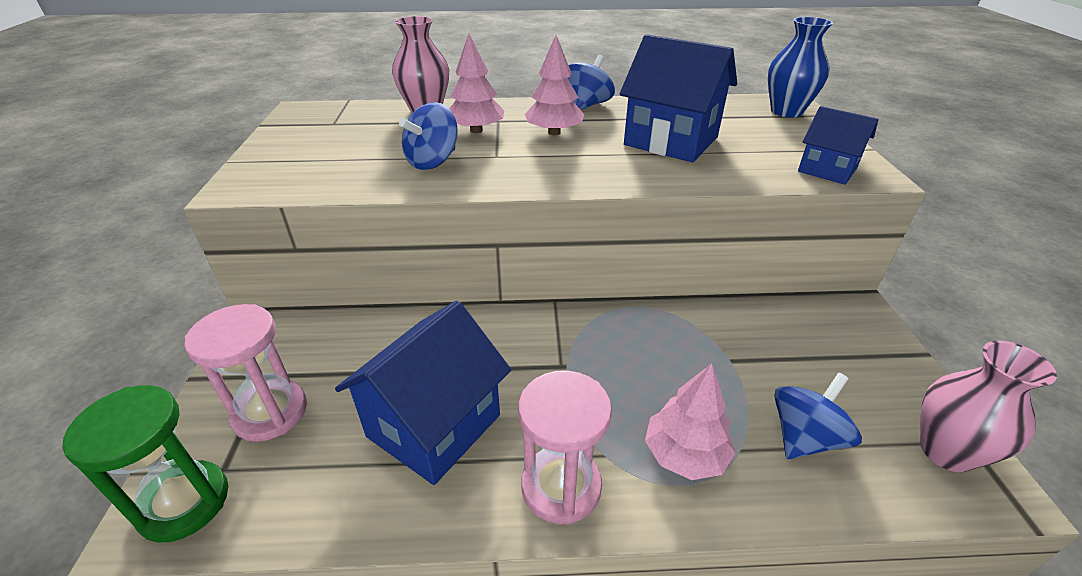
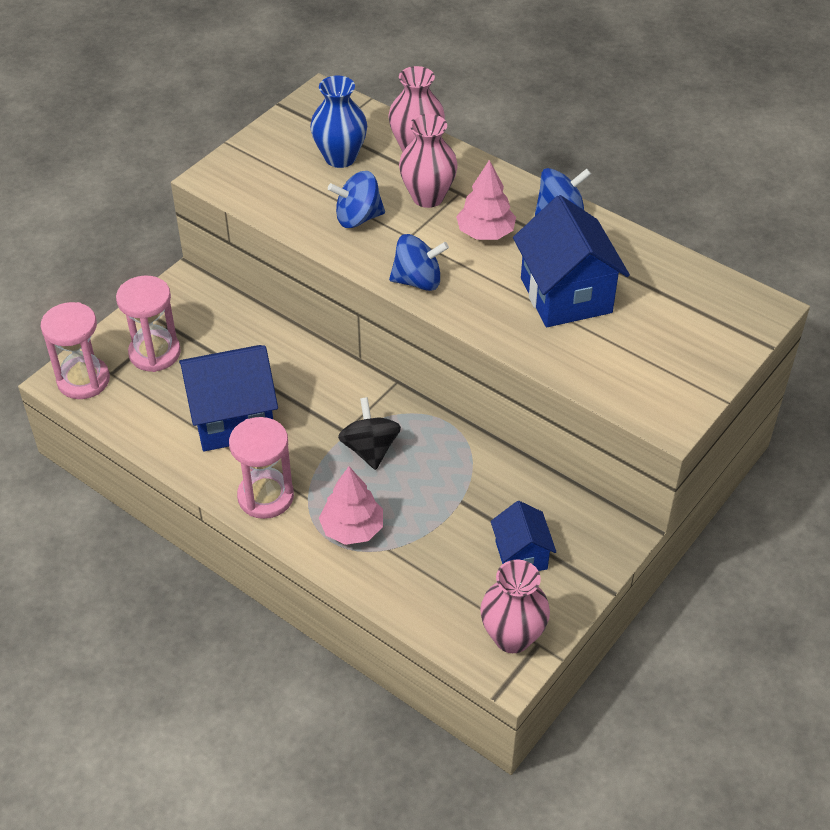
camera: 40 degrees right, 10 degrees up
(184, 503) = (83, 380): green hourglass -> pink hourglass
(476, 130) = (427, 197): pink tree -> pink vase
(603, 367) = (370, 449): none -> black spinning top
(786, 111) = (734, 319): blue vase -> blue vase (340, 158)
(804, 438) = (436, 570): blue spinning top -> blue spinning top (418, 281)
(827, 170) = (641, 396): blue house -> blue house (521, 555)

